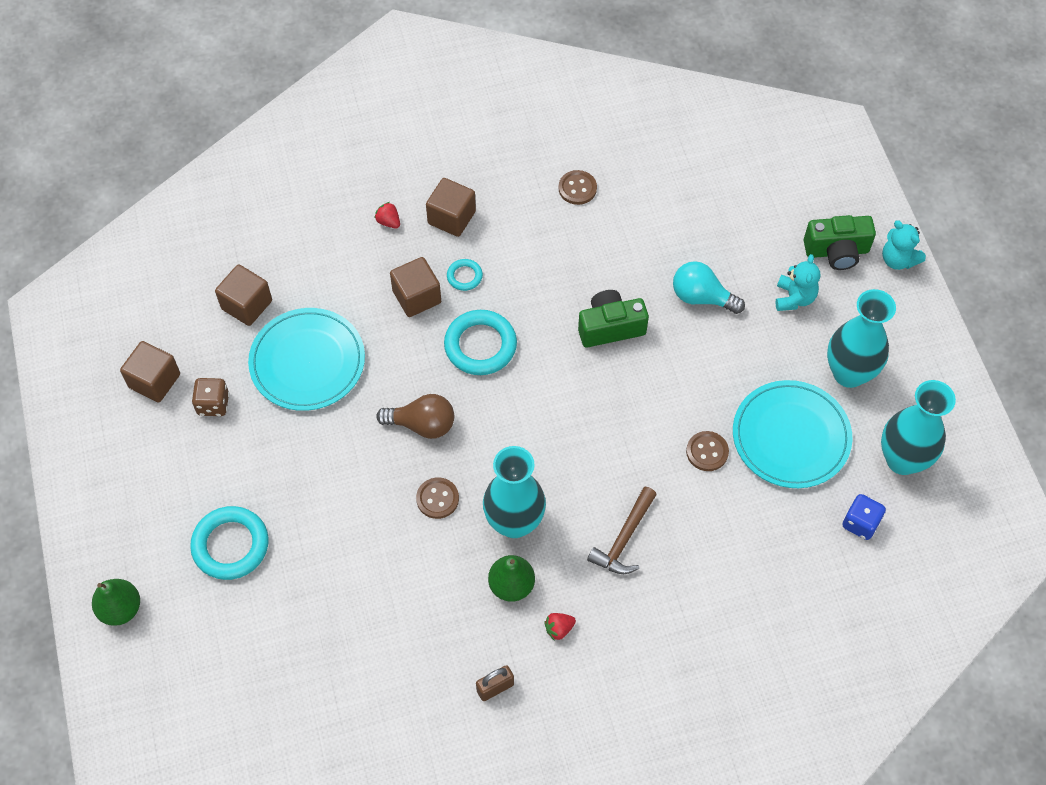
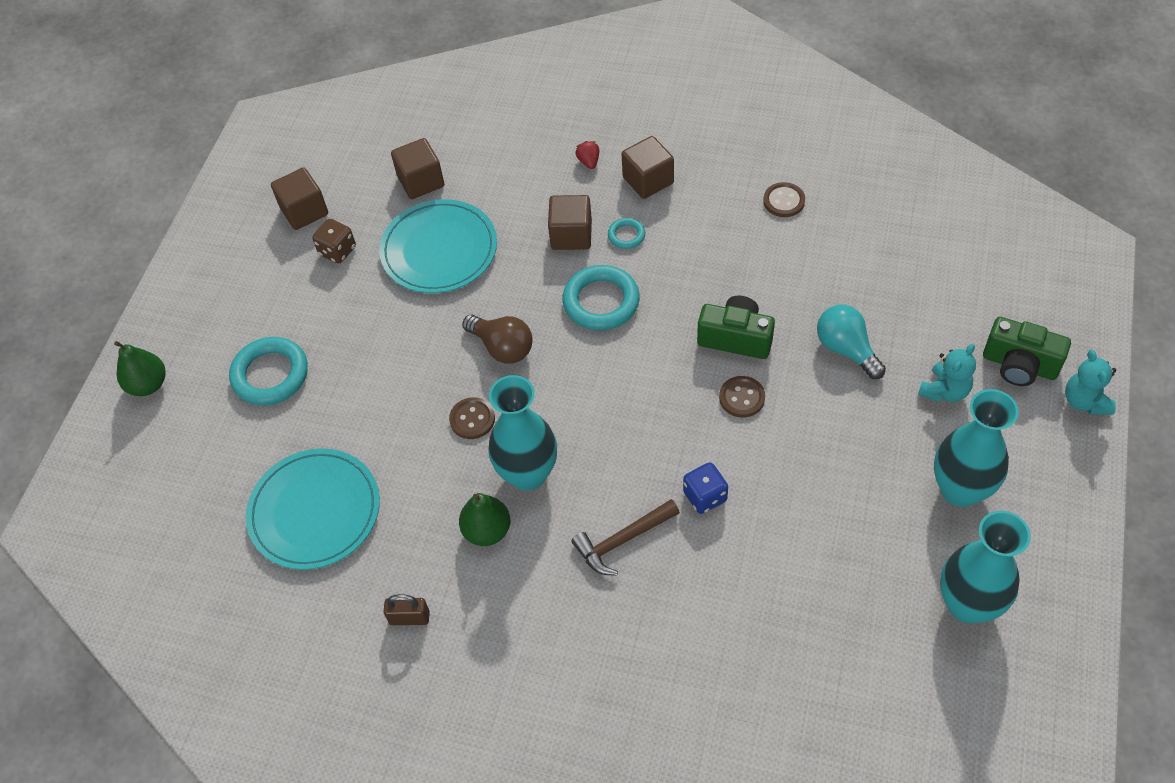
camera: 35 degrees right, 5 degrees down
(559, 629) = (504, 594): red strawberry -> none
(707, 452) = (759, 497): brown button -> brown button (742, 398)
(791, 436) = (857, 523): turquoise plate -> turquoise plate (315, 511)
(860, 523) = (880, 646): blue dice -> blue dice (705, 496)

